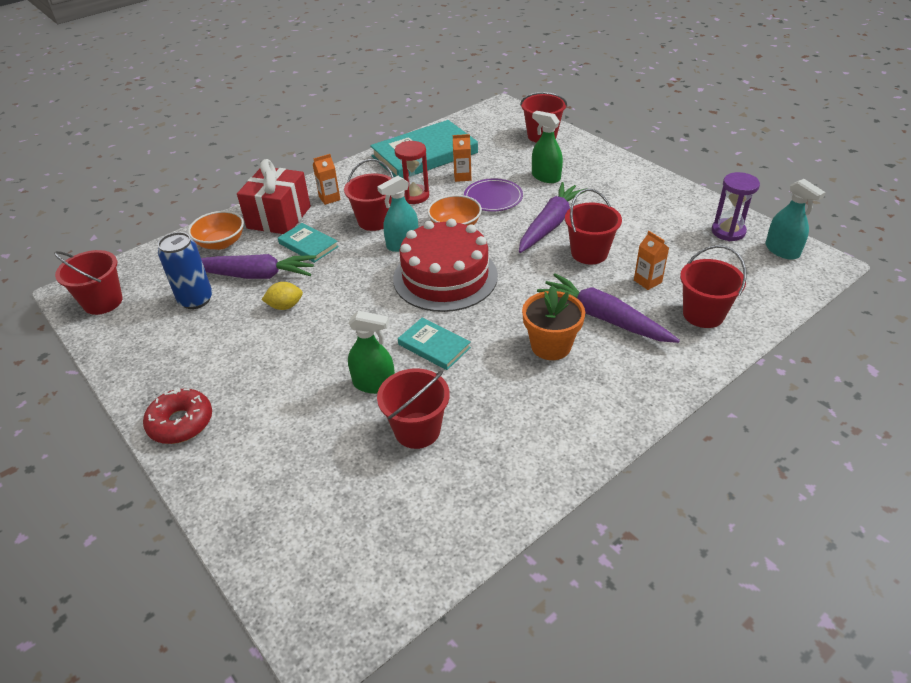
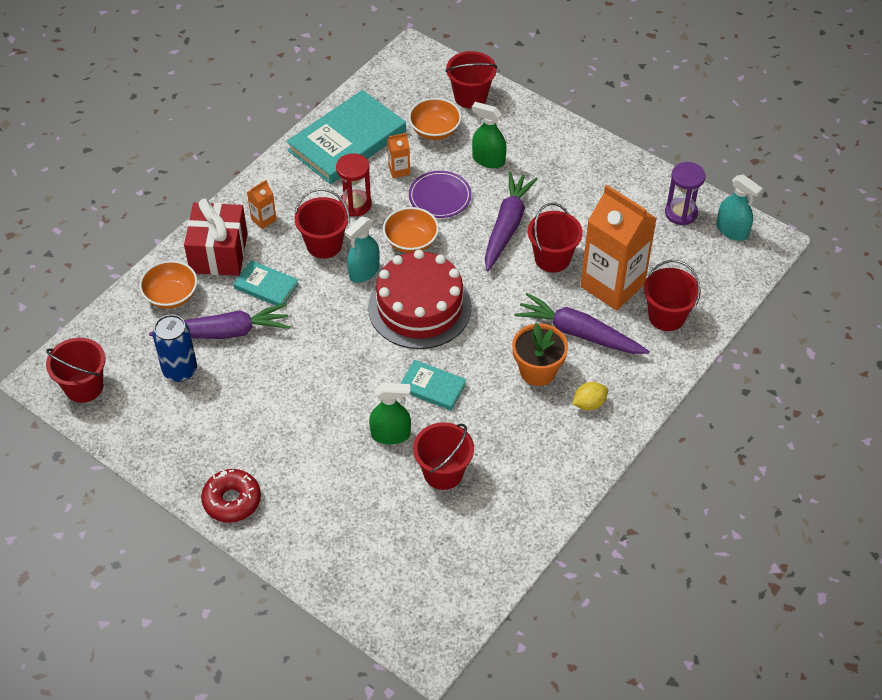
camera: 15 degrees left, 10 degrees up
(285, 306) = (274, 364): yellow lemon -> yellow lemon (589, 404)
(503, 154) = (435, 130): none -> orange bowl
(647, 281) = (612, 285): orange carton -> orange carton, size x2.44

